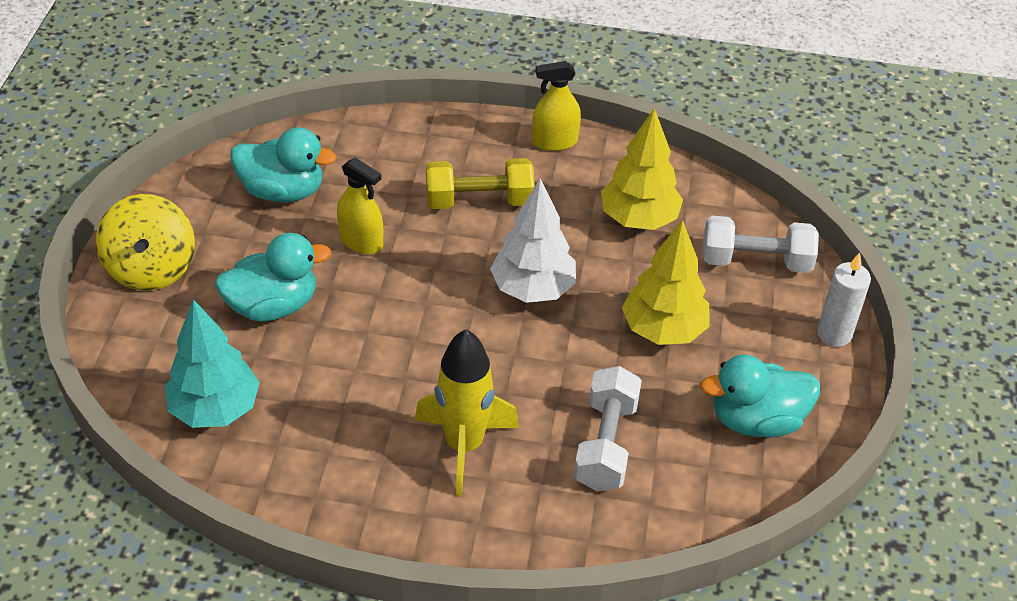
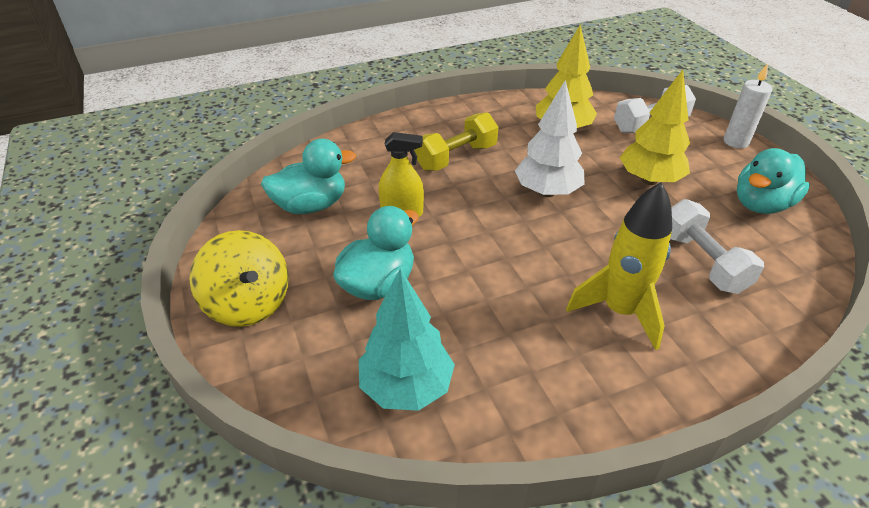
camera: 30 degrees left, 5 degrees down
(554, 142) = (467, 110): yellow spray bottle -> none

